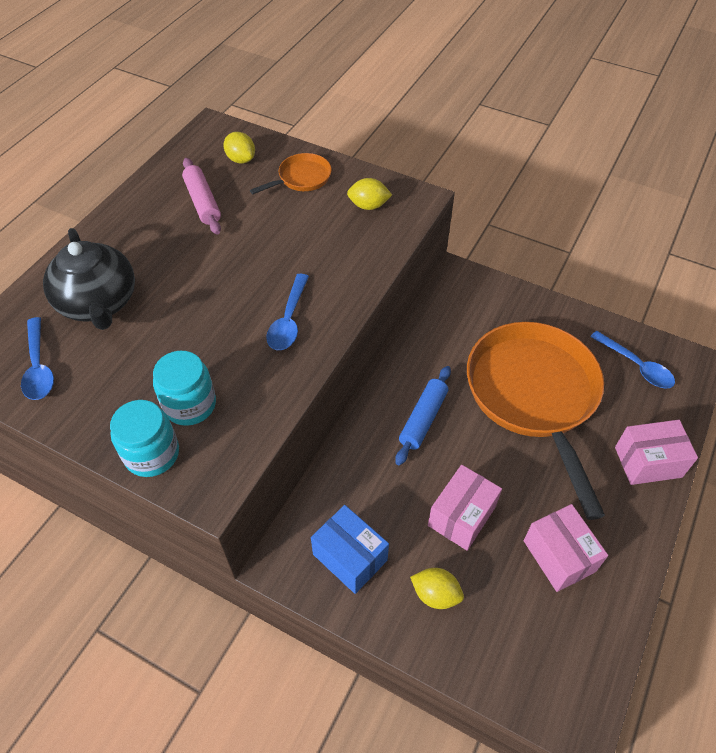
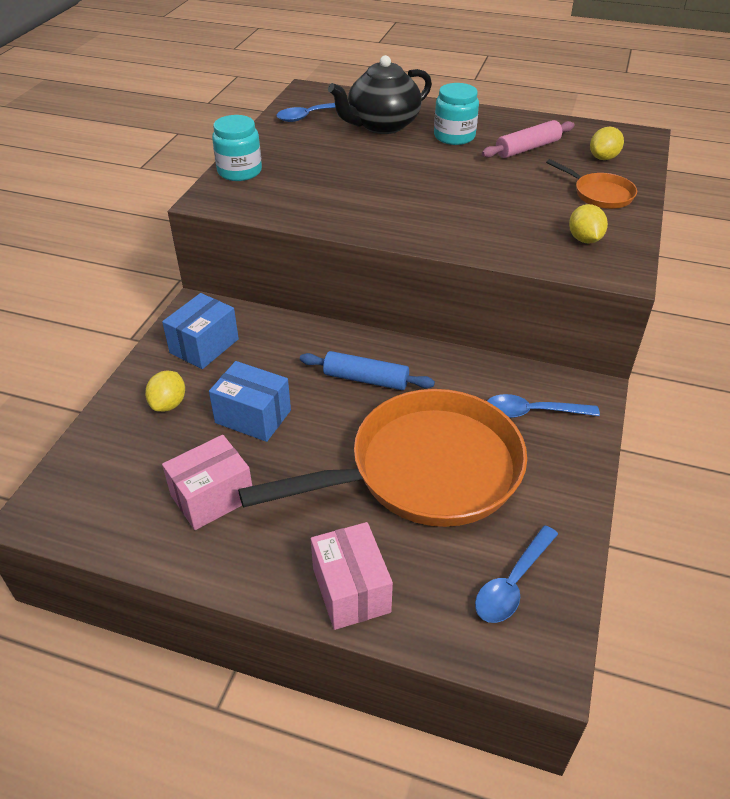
camera: 80 degrees right, 10 degrees down
(190, 404) = (289, 179): turquoise jar -> turquoise jar (454, 136)
(289, 320) = (397, 212): blue spoon -> blue spoon (533, 412)
(461, 516) = (253, 416): pink box -> blue box

